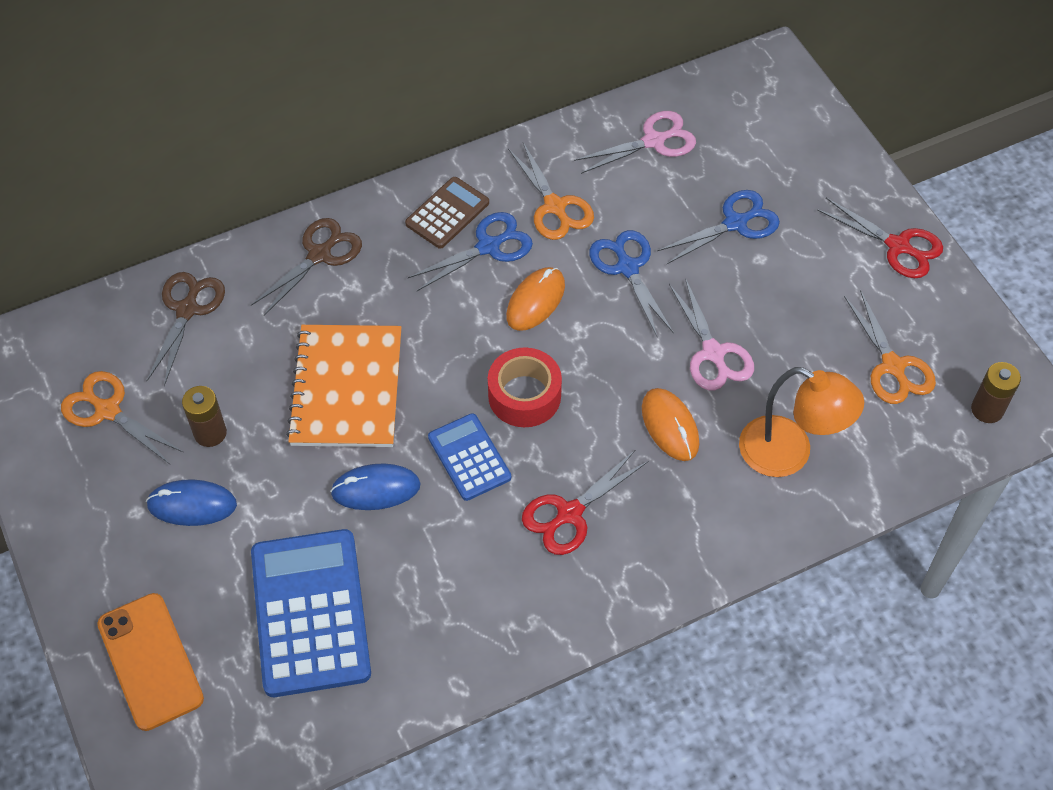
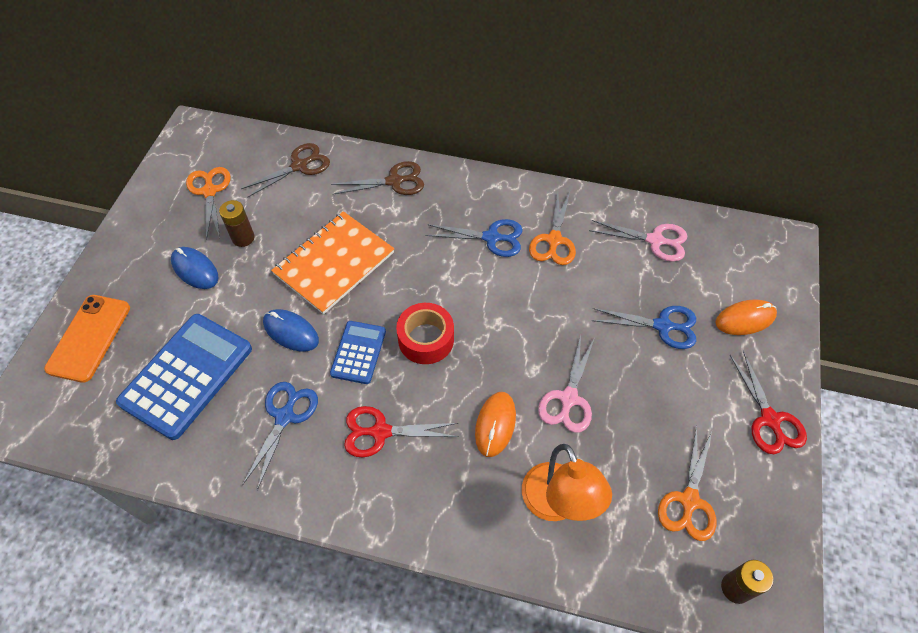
camera: 40 degrees right, 0 degrees up
(447, 213) = (486, 204): brown calculator -> none
(535, 301) = (488, 288): orange mouse -> orange mouse (745, 319)
(627, 267) = (564, 306): blue scissors -> blue scissors (285, 416)

